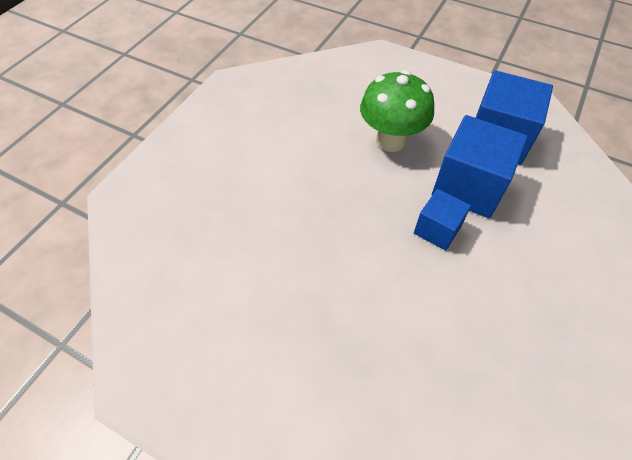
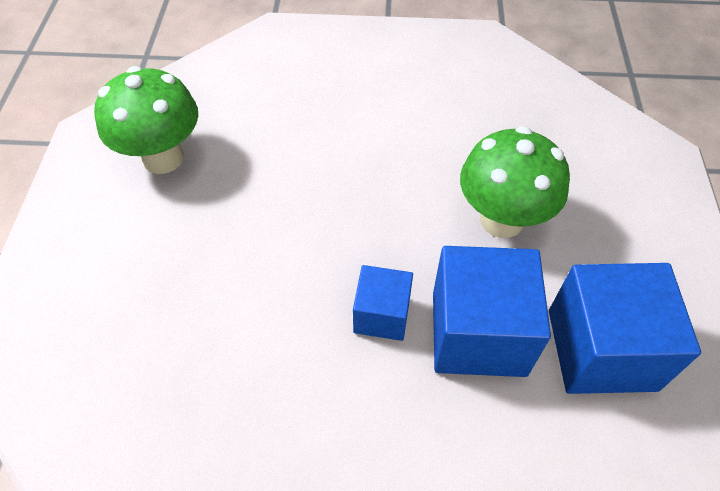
camera: 65 degrees right, 0 degrees up
(212, 327) = (163, 158): none -> green mushroom

